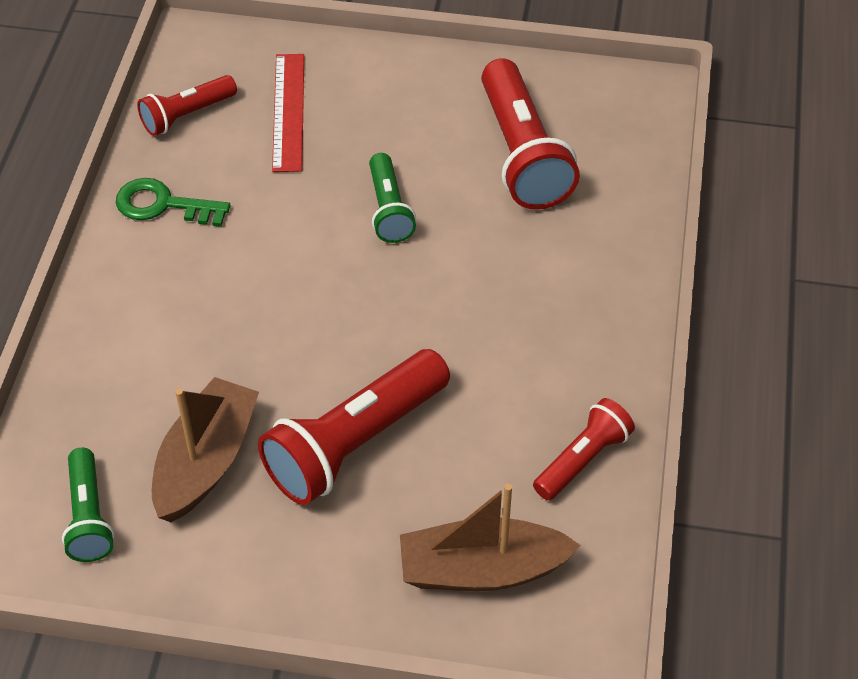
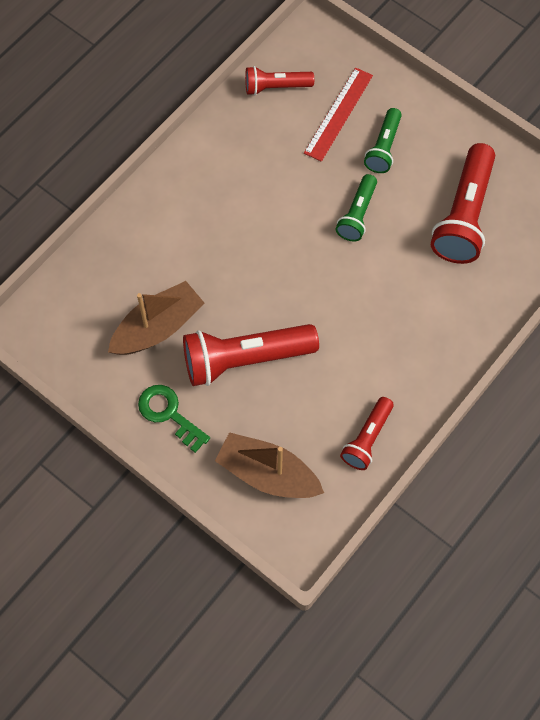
camera: 30 degrees right, 15 degrees up
(88, 517) = (78, 328): green flashlight -> green flashlight (383, 148)
(163, 205) = (227, 145): green key -> green key (169, 414)
(583, 460) = (367, 438): red flashlight -> red flashlight turned 135 degrees clockwise

